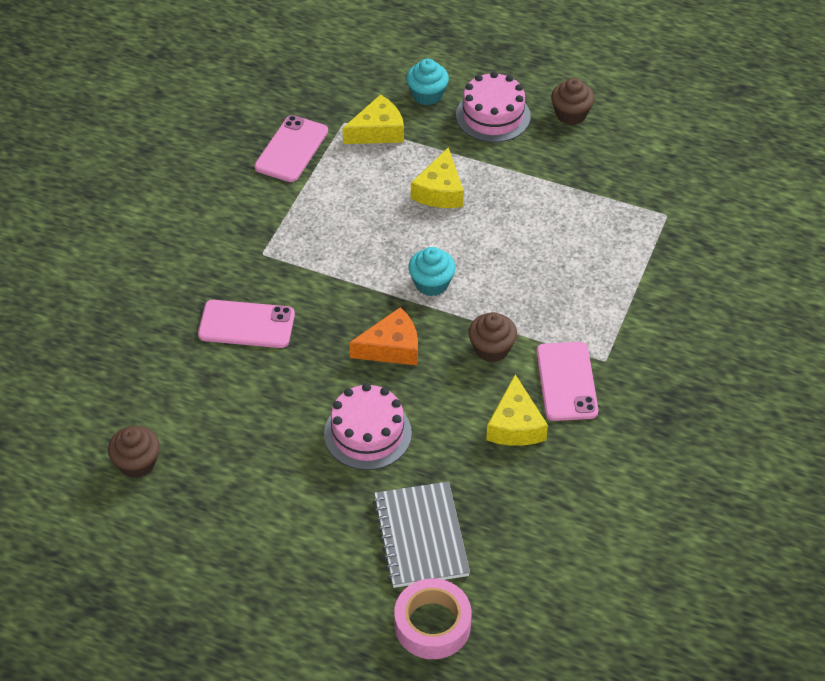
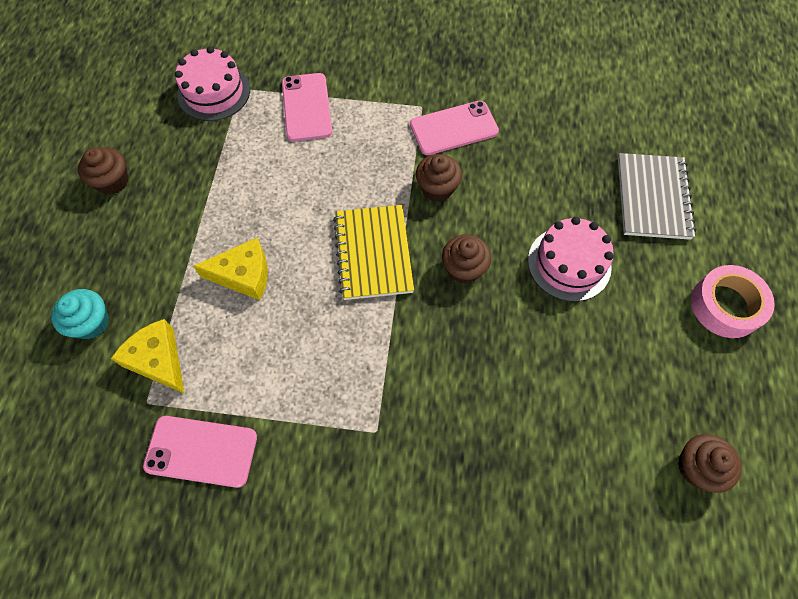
camera: 105 degrees left, 15 degrees up
(246, 324) = (481, 415): pink phone -> pink phone (307, 107)
(391, 347) = (463, 268): orange cheese -> brown cupcake
(420, 536) = (653, 198): grey notebook -> grey notebook turned 60 degrees counterclockwise
(431, 283) = (373, 253): turquoise cupcake -> yellow notebook
(432, 625) = (725, 172): pink tape -> pink tape (725, 306)
(493, 116) = (121, 250): pink cake -> pink cake (214, 92)
(515, 425) = (513, 155): yellow cheese -> none

